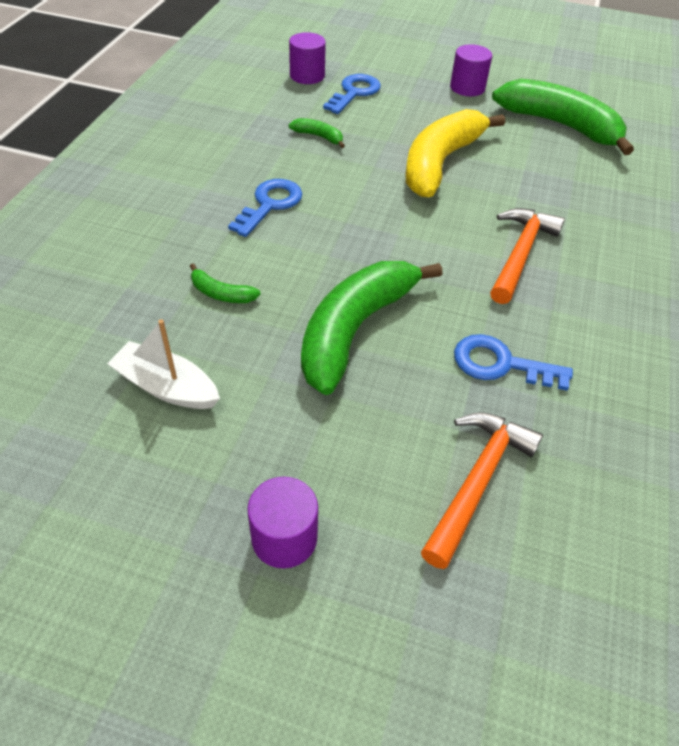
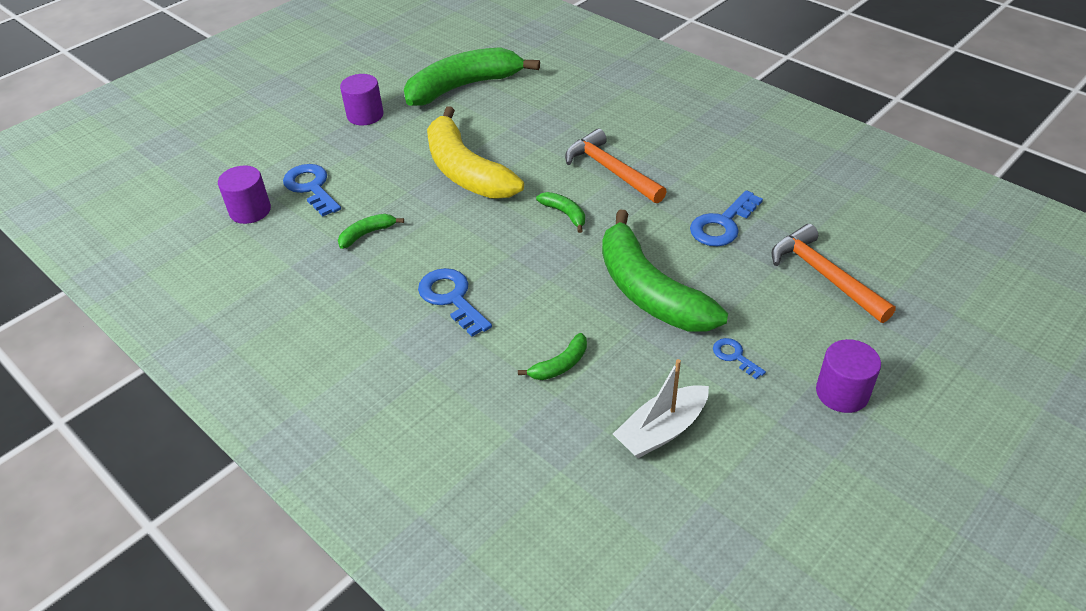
camera: 60 degrees left, 5 degrees down
(295, 422) = (734, 356): none -> blue key
(428, 240) = (565, 214): none -> green banana

